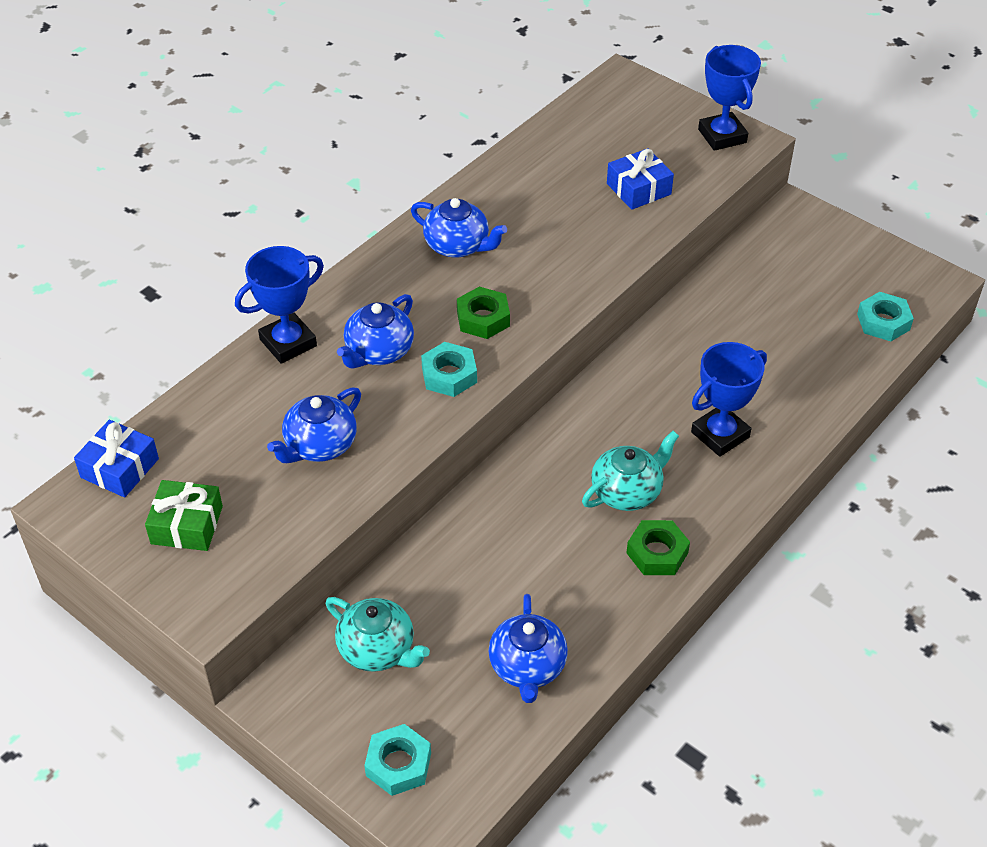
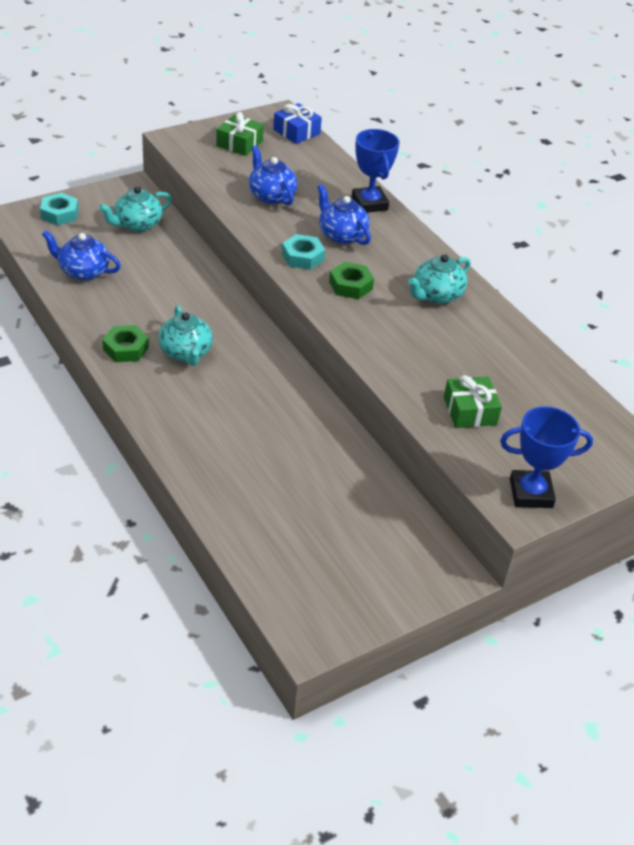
camera: 105 degrees right, 5 degrees down
(458, 246) = (436, 295): blue teapot -> turquoise teapot
(638, 189) = (470, 411): blue gift -> green gift
(720, 434) = (208, 416): blue trophy -> none
(883, 322) = (276, 571): turquoise nut -> none

